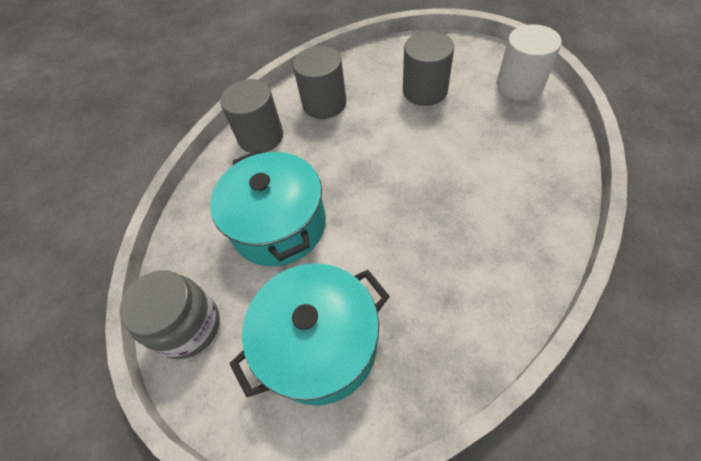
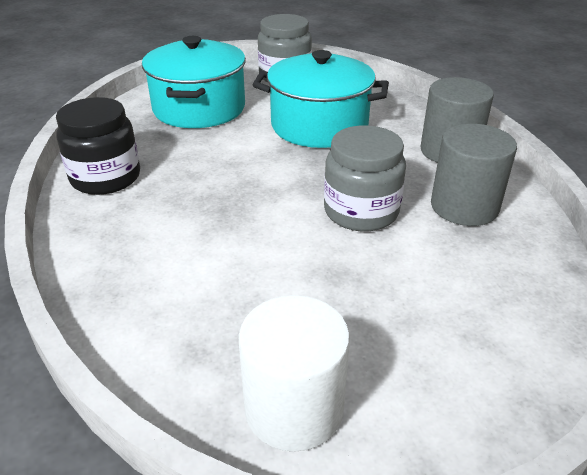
camera: 120 degrees right, 20 degrees down
(372, 138) = (361, 211): none -> grey jar
(425, 91) = (399, 297): grey cylinder -> none
(488, 303) = (106, 178): none -> black jar

